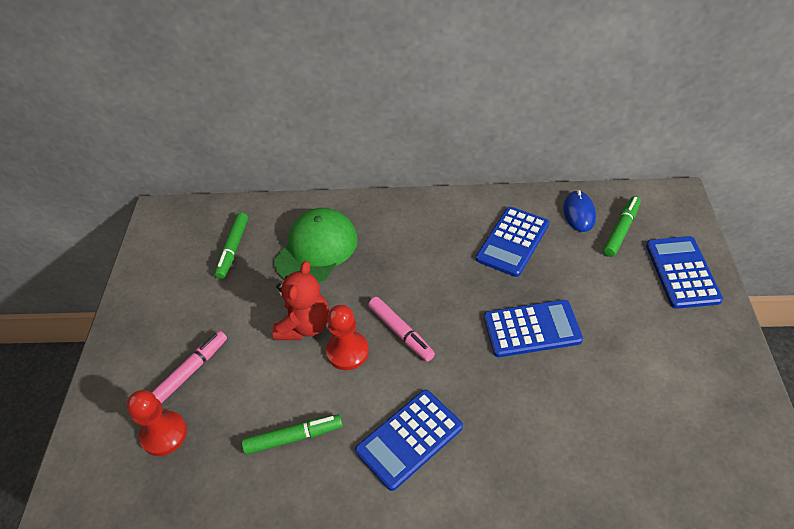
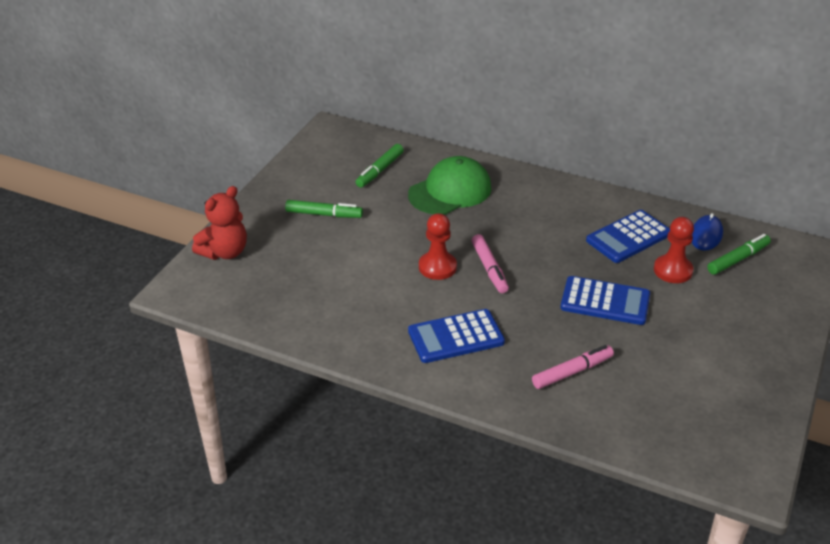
camera: 20 degrees right, 10 degrees down
(164, 434) = (267, 272): red pawn -> red pawn (673, 270)
(192, 370) = (307, 240): pink marker -> pink marker (572, 372)
(294, 437) = (364, 306): green marker -> green marker (324, 214)
(305, 326) = (412, 239): red teddy bear -> red teddy bear (225, 252)
(682, 272) = (774, 306): blue calculator -> none

